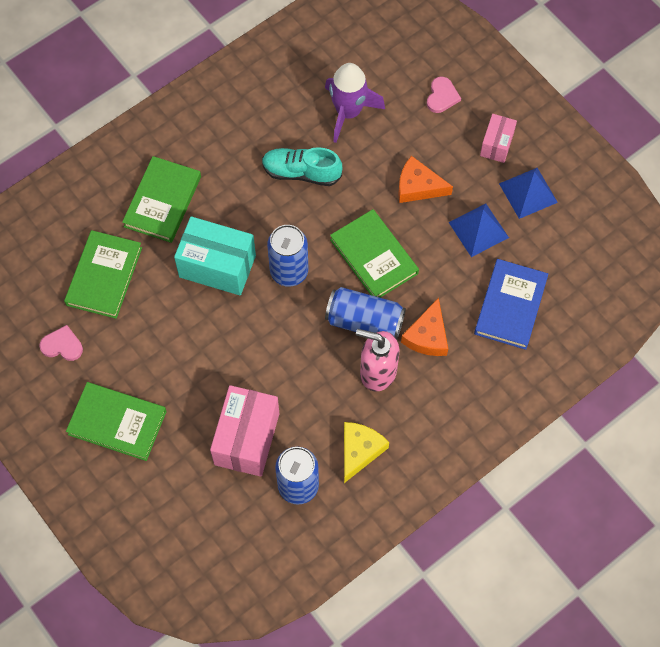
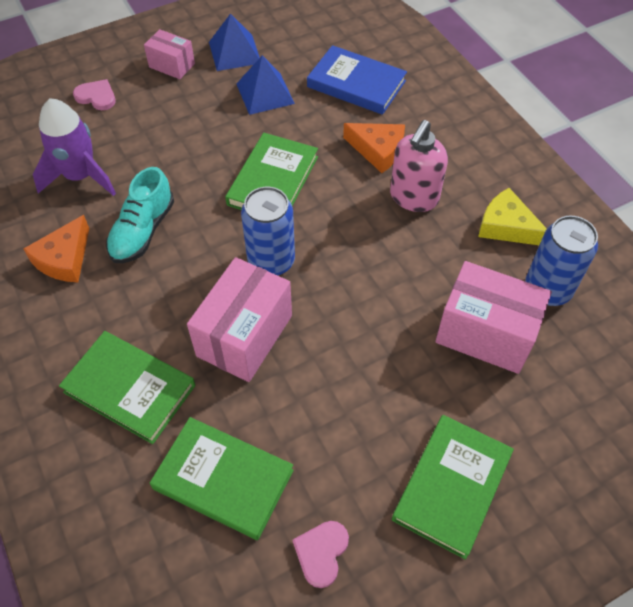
camera: 80 degrees left, 10 degrees down
(217, 266) = (244, 335): turquoise box -> pink box
(364, 321) = (351, 200): blue can -> none
(373, 257) = (273, 181): green book -> green book turned 45 degrees counterclockwise
(418, 186) = (198, 131): orange cheese -> orange cheese (64, 259)

